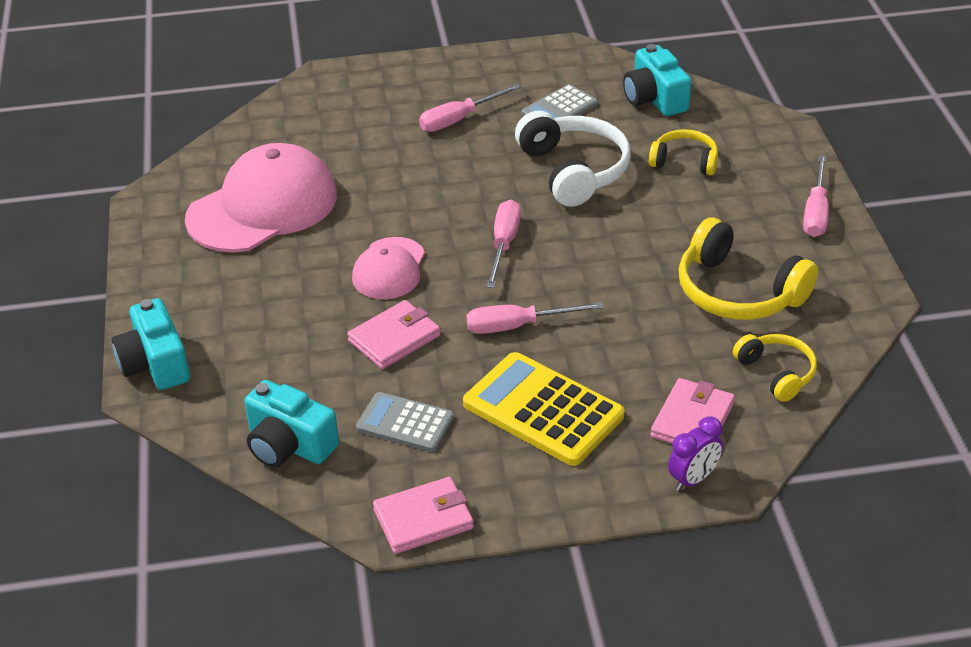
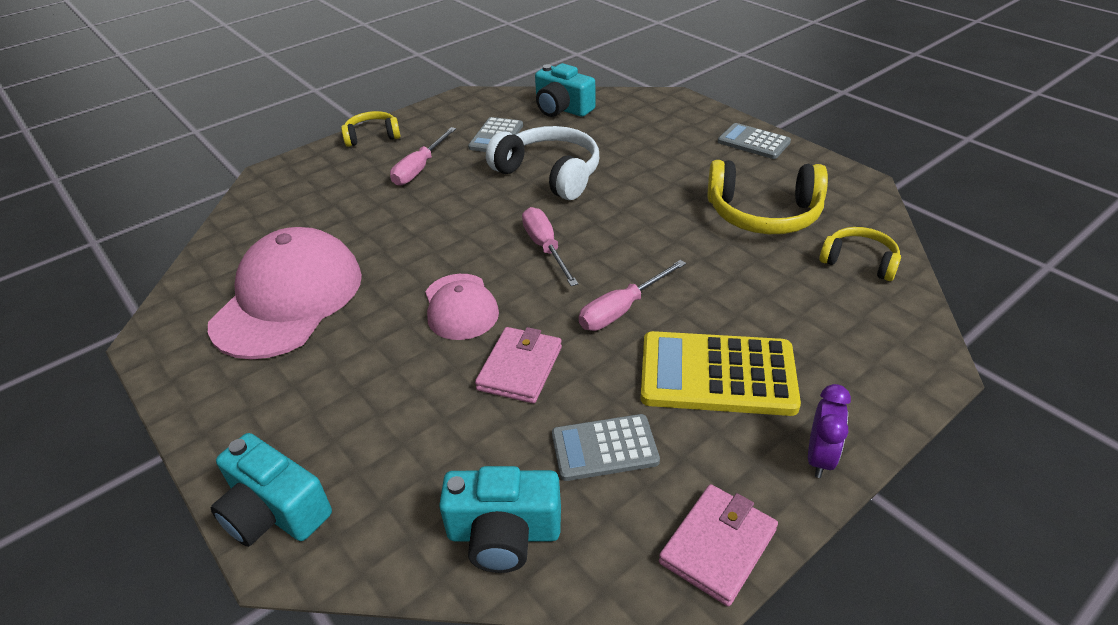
camera: 30 degrees left, 0 degrees up
(684, 161) = (626, 140): yellow headphones -> yellow headphones (372, 136)
(692, 420) = (843, 326): pink wallet -> none
(693, 479) = (902, 377): purple clock -> purple clock (820, 457)
(815, 212) = (753, 142): pink screwdriver -> grey calculator

